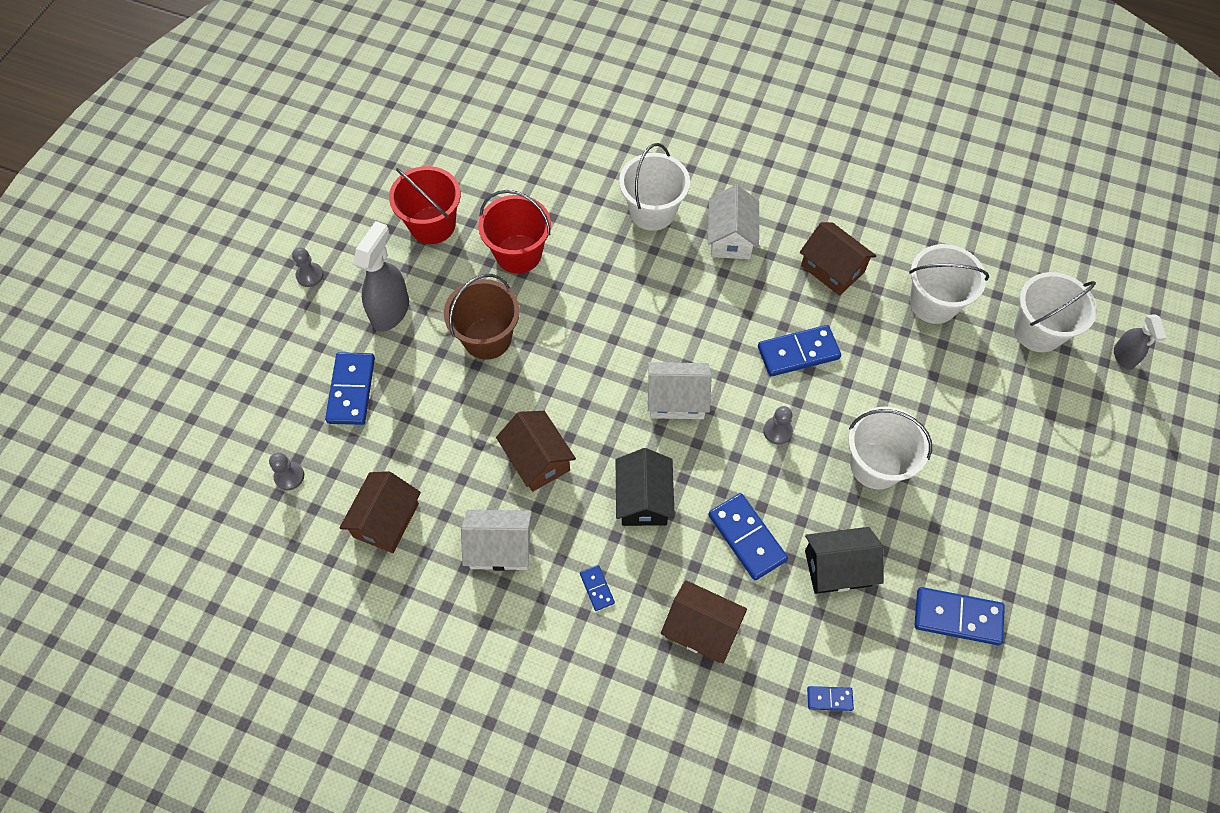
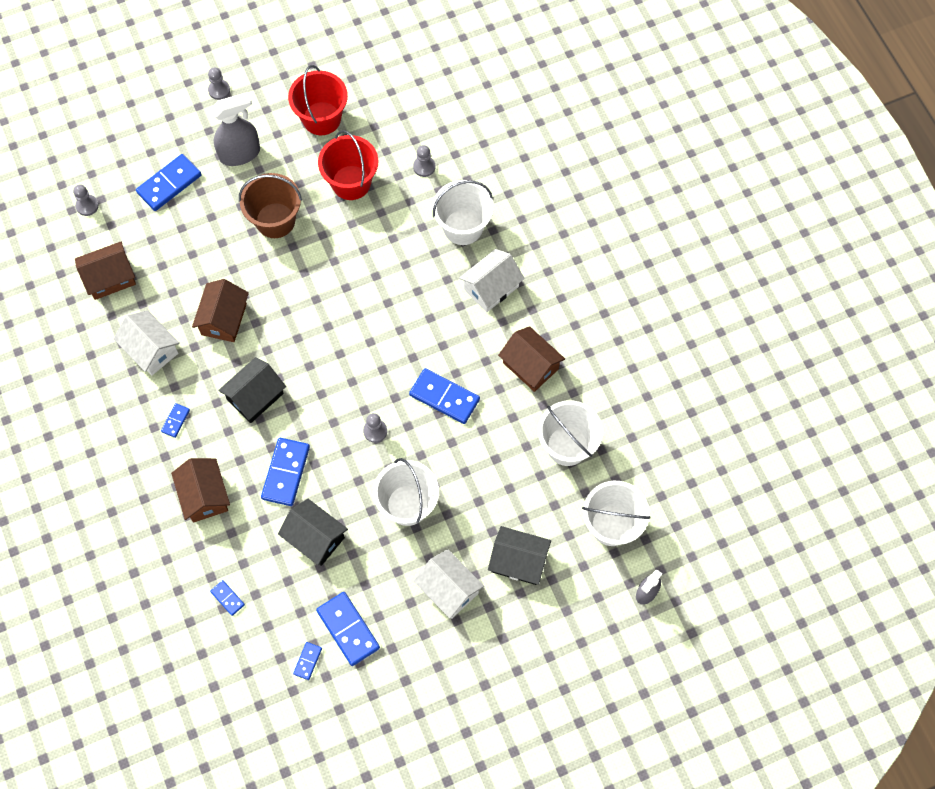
camera: 45 degrees right, 5 degrees up
(565, 193) = (424, 167): none -> grey pawn
(676, 399) = (339, 358): white house -> white house (449, 589)
(832, 269) = (530, 366): brown house -> brown house turned 45 degrees counterclockwise
(960, 680) = (307, 661): none -> blue domino
(1010, 425) = (518, 561): none -> black house

